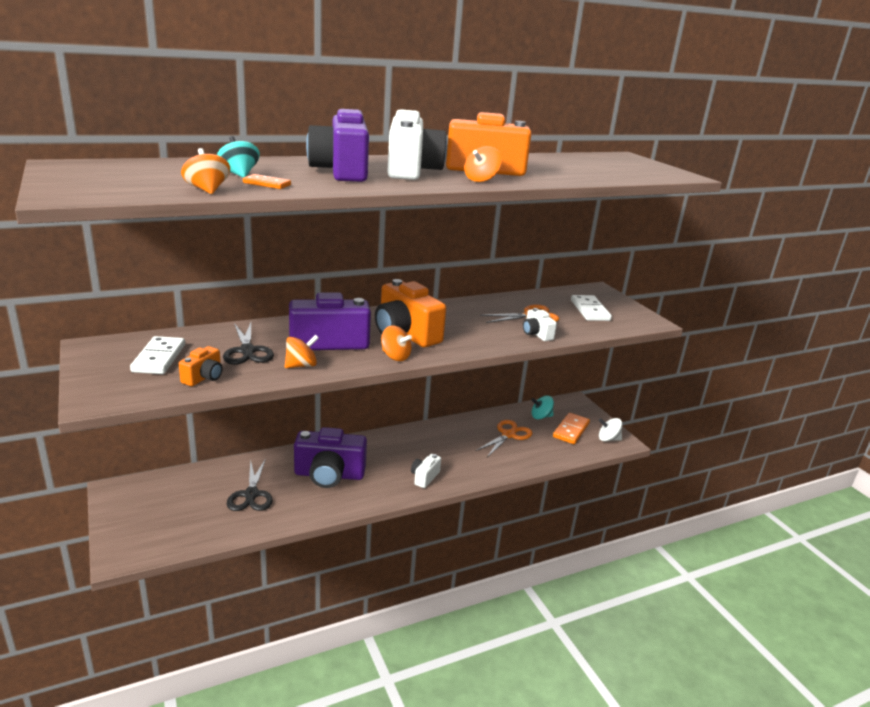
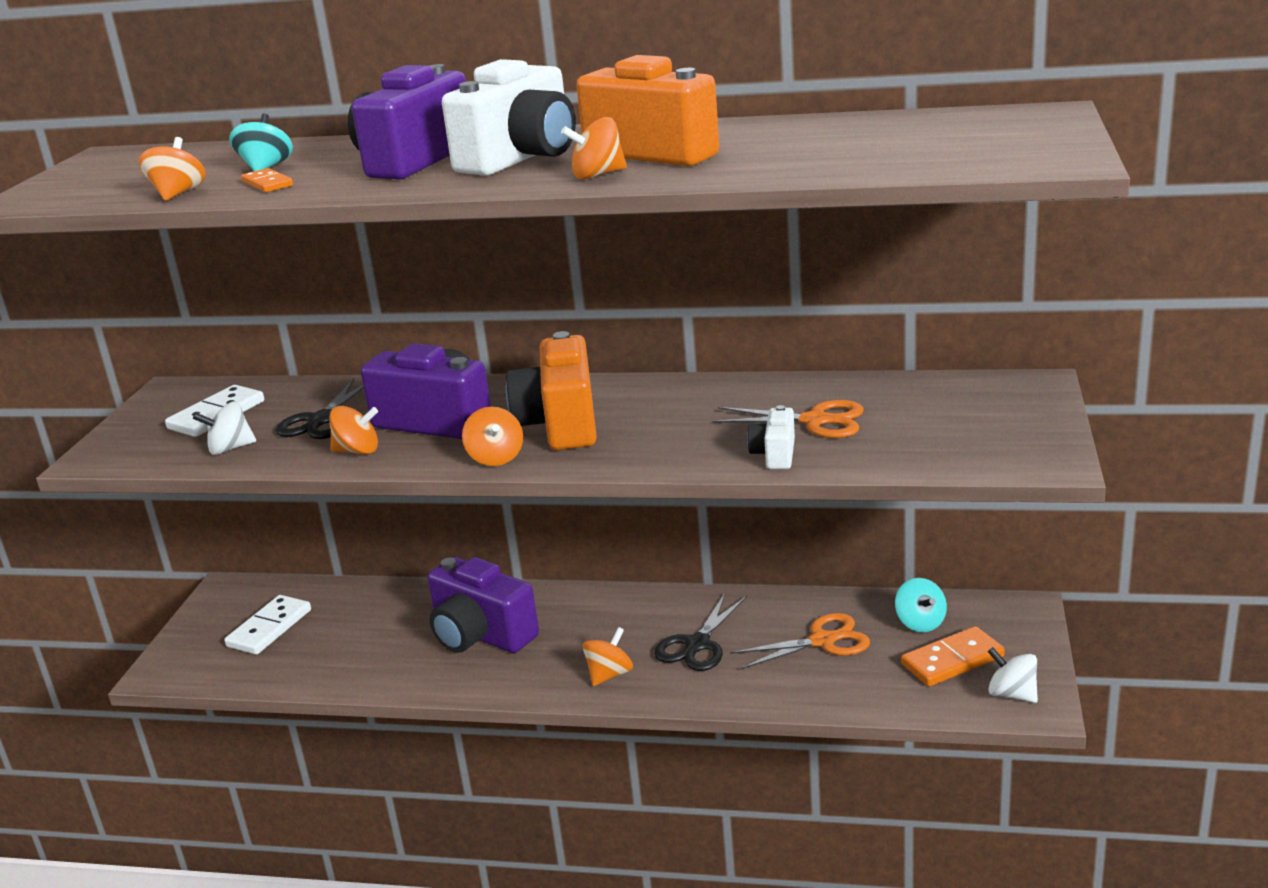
camera: 40 degrees right, 0 degrees up
(204, 377) = (230, 448): orange camera -> white spinning top
(251, 494) = (360, 636): black scissors -> black scissors (697, 644)
(424, 477) = (609, 674): white camera -> orange spinning top
(541, 416) = (920, 623): turquoise spinning top -> turquoise spinning top turned 135 degrees counterclockwise
(589, 310) = (949, 424): white domino -> white domino (269, 628)

